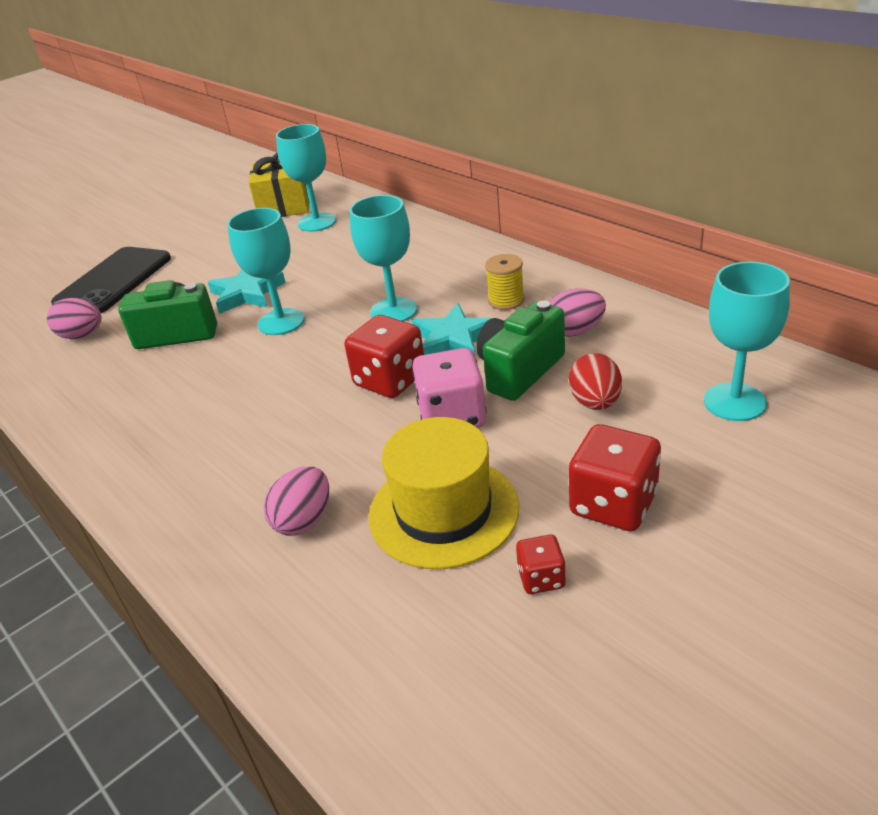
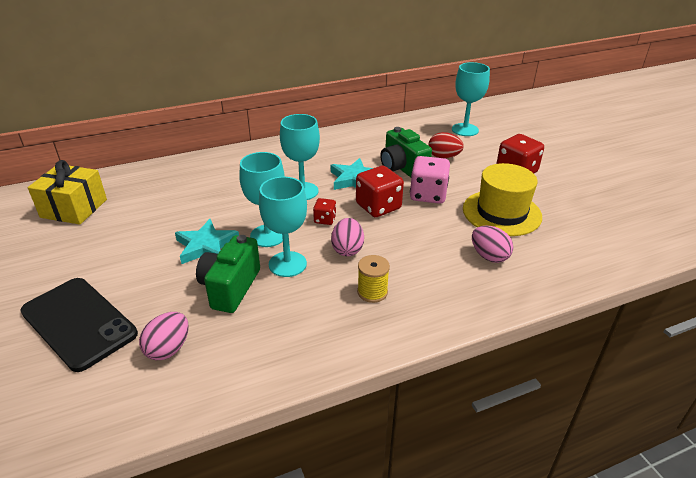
camera: 75 degrees left, 0 degrees up
(317, 222) = (131, 198): turquoise goblet -> turquoise goblet (287, 264)
(506, 300) = (330, 156): yellow spool -> yellow spool (372, 292)
(541, 578) = (555, 198): red dice -> red dice (325, 219)
(575, 331) = (380, 146): pink egg -> pink egg (347, 249)

